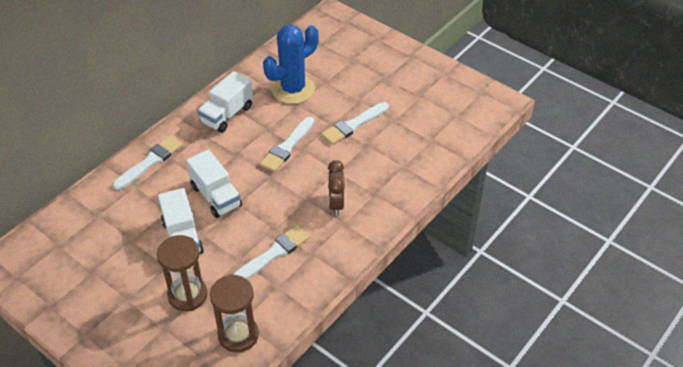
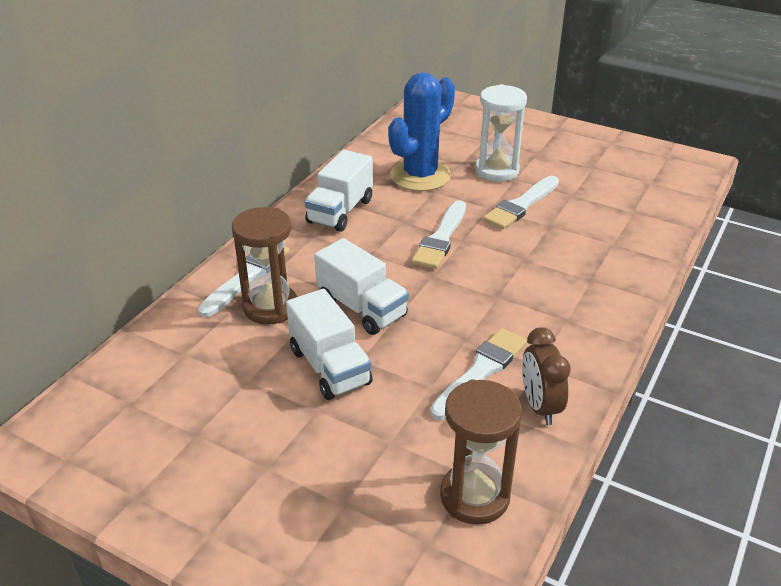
camera: 10 degrees left, 10 degrees down
(187, 295) = (367, 448): brown hourglass -> brown hourglass (270, 307)
(336, 204) = (543, 297): brown clock -> brown clock (540, 406)
(349, 91) = (497, 170): none -> white hourglass

